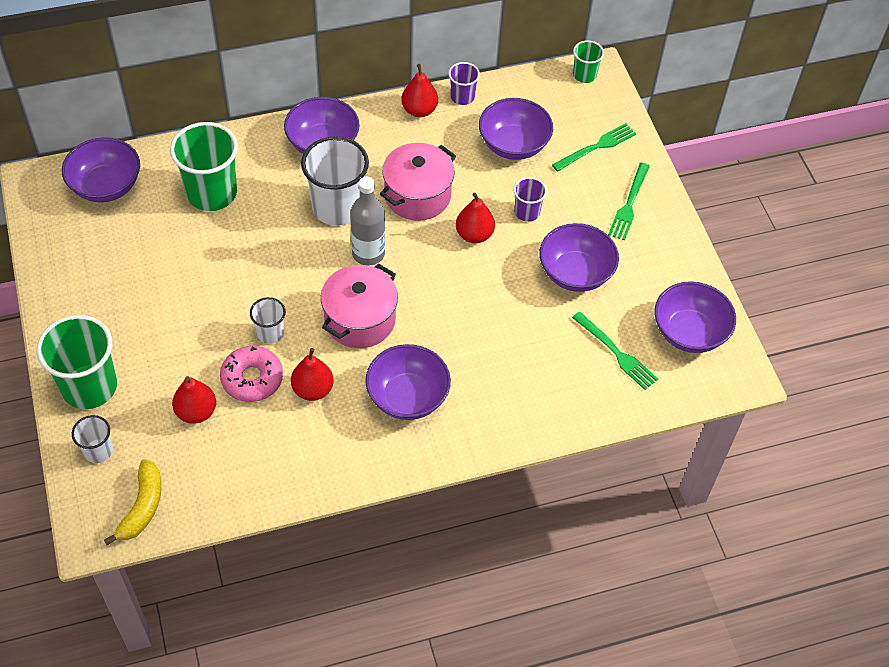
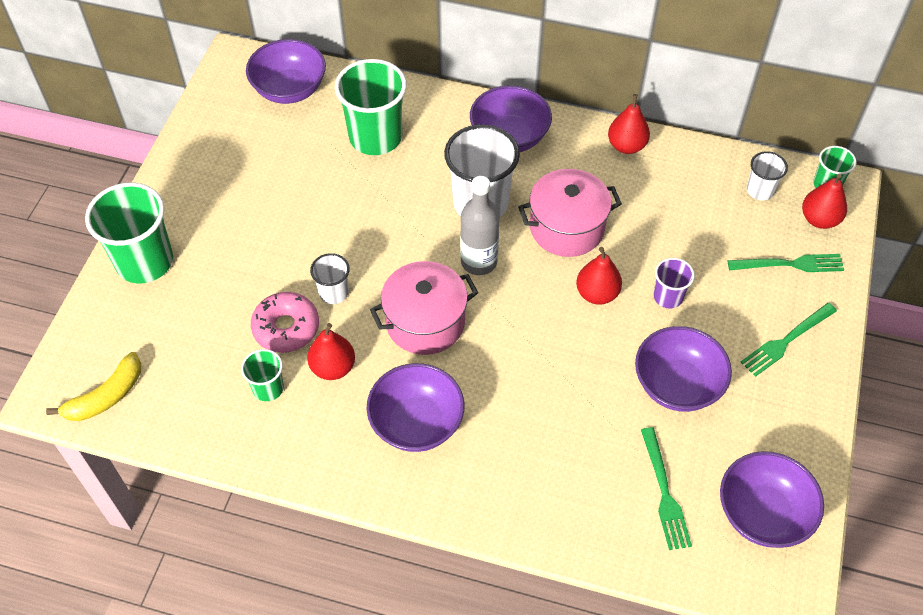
camera: 35 degrees right, 0 degrees up
(98, 451) = (109, 324): white cup -> white cup (760, 190)
(196, 412) = (215, 333): red pear -> red pear (819, 219)
(272, 431) = (268, 388): none -> green cup
(462, 97) = (680, 151): purple cup -> none
(513, 145) = (700, 222): purple bowl -> none

